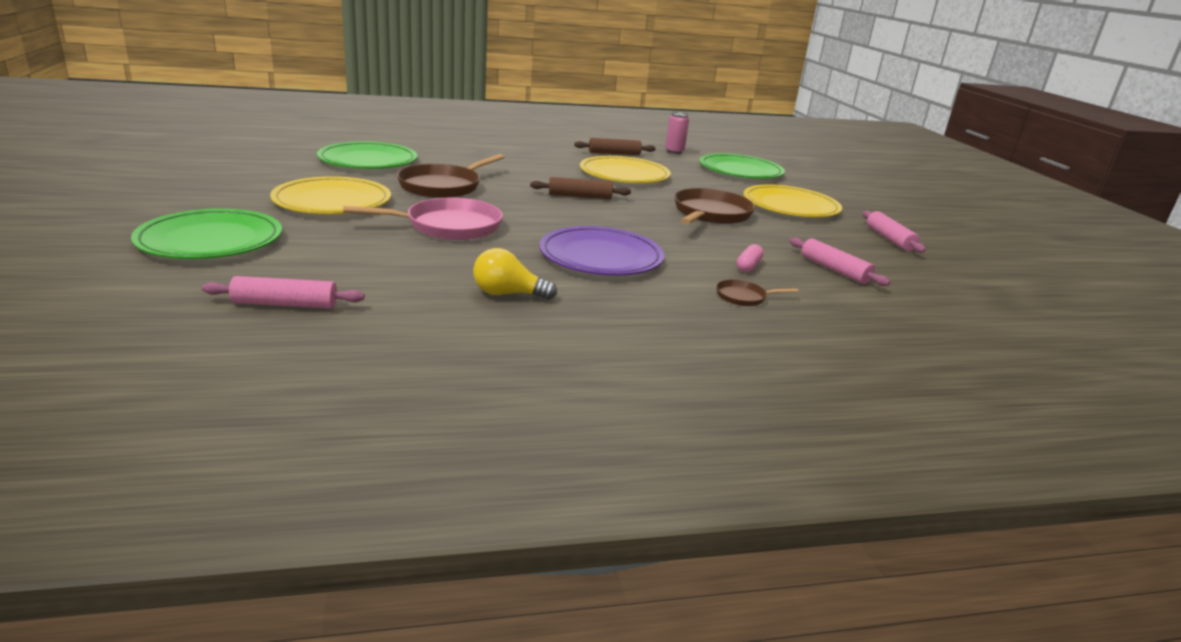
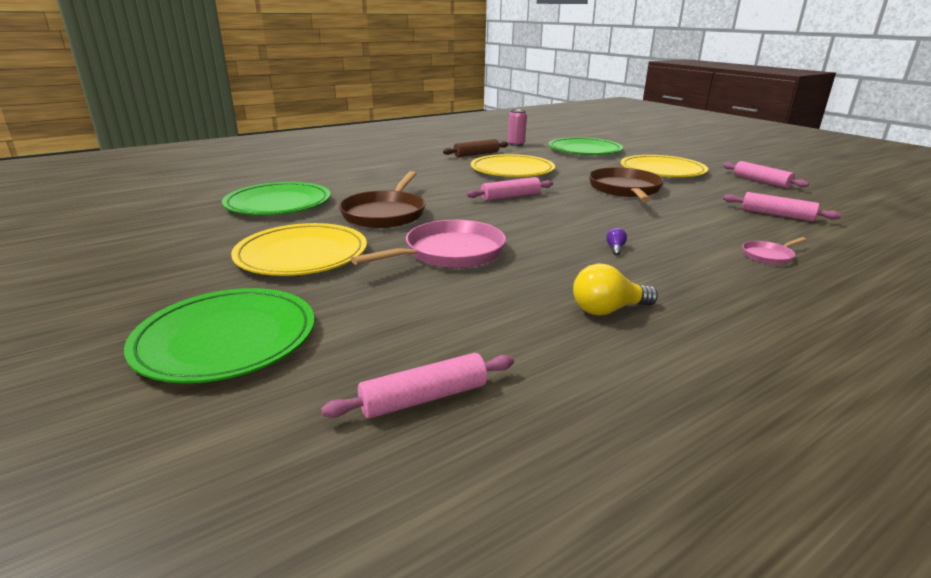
camera: 20 degrees left, 0 degrees up
(580, 196) = (510, 197): brown rolling pin -> pink rolling pin
(601, 256) = (615, 248): purple plate -> purple light bulb
(743, 297) = (768, 256): brown pan -> pink pan
(748, 266) = (724, 227): pink capsule -> none

